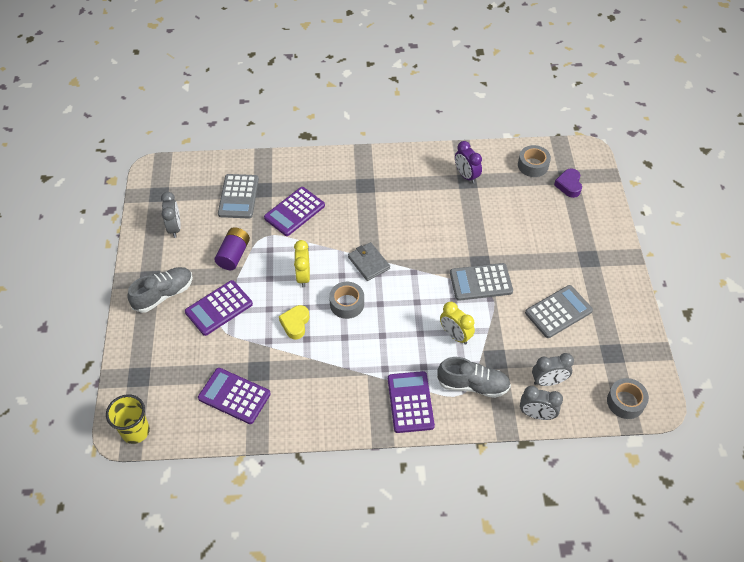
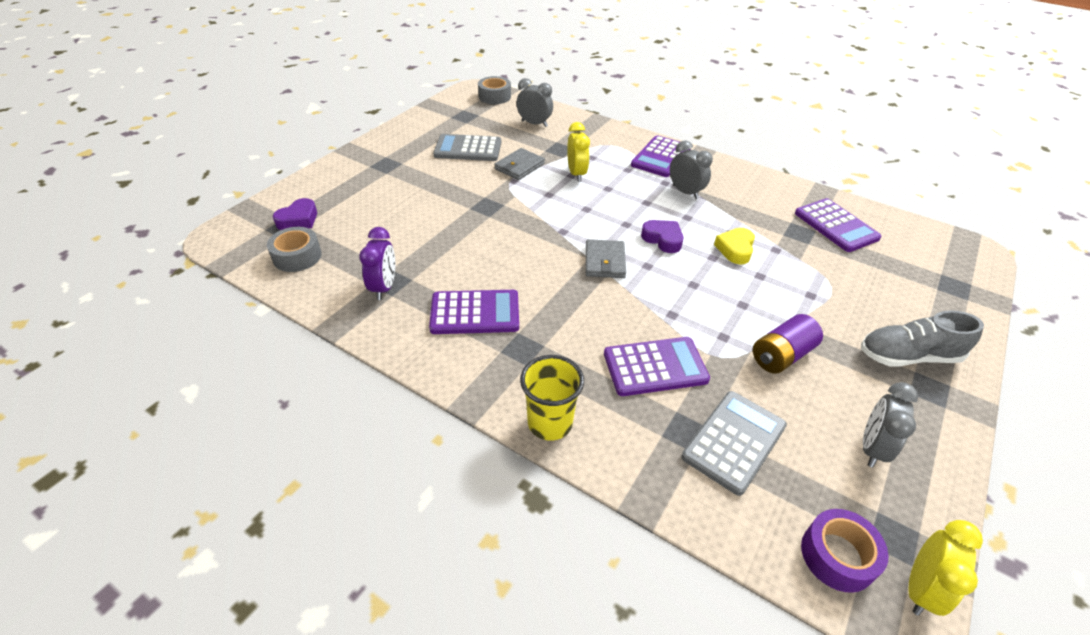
camera: 145 degrees left, 10 degrees down
(135, 431) = (960, 245): yellow cup -> yellow cup (550, 423)
(180, 175) = (837, 556): none -> purple tape
(219, 308) = (827, 305): purple calculator -> purple calculator (475, 313)
(295, 324) = (735, 249): yellow heart -> yellow heart turned 150 degrees clockwise
(303, 276) = (696, 286): yellow clock -> yellow clock (920, 588)
(347, 304) = (663, 239): grey tape -> purple heart
(473, 385) = (596, 145): grey shoe -> none
(481, 282) = (506, 194): grey calculator -> none
(502, 316) = (519, 166): none -> grey wallet
(536, 414) = (566, 115): grey clock -> grey clock (685, 192)

